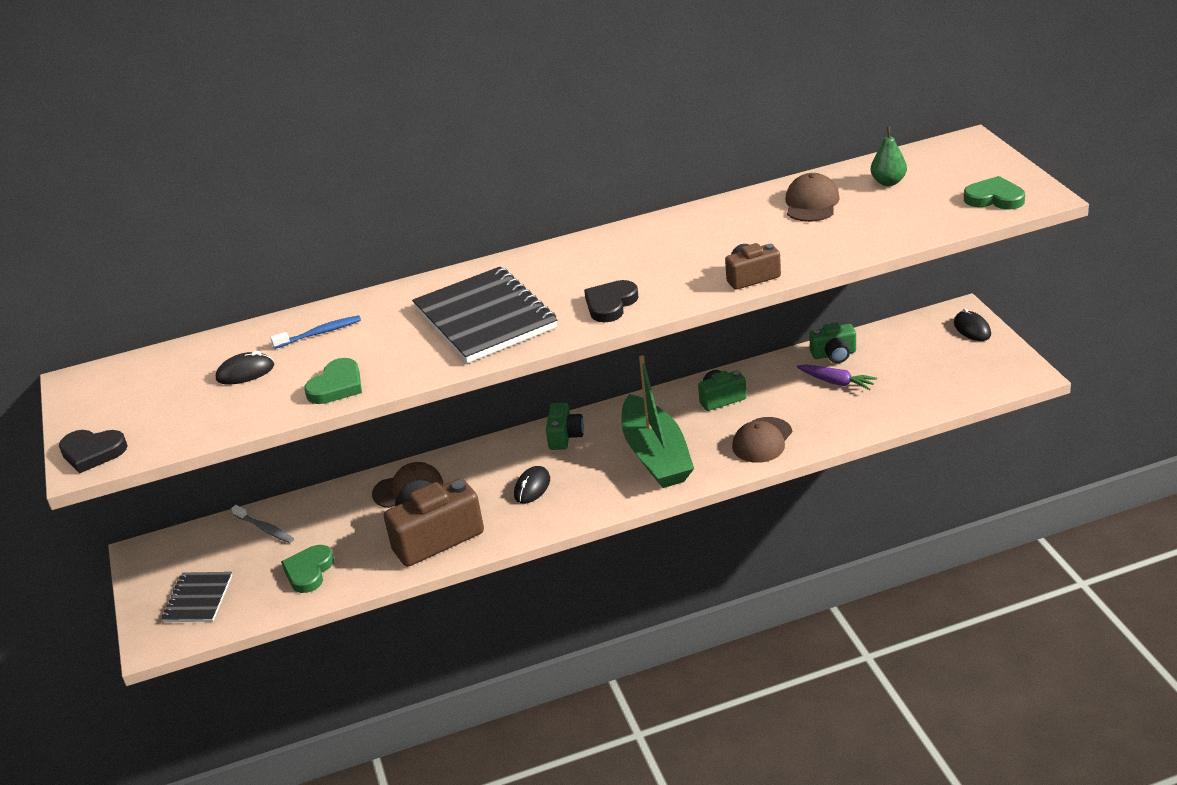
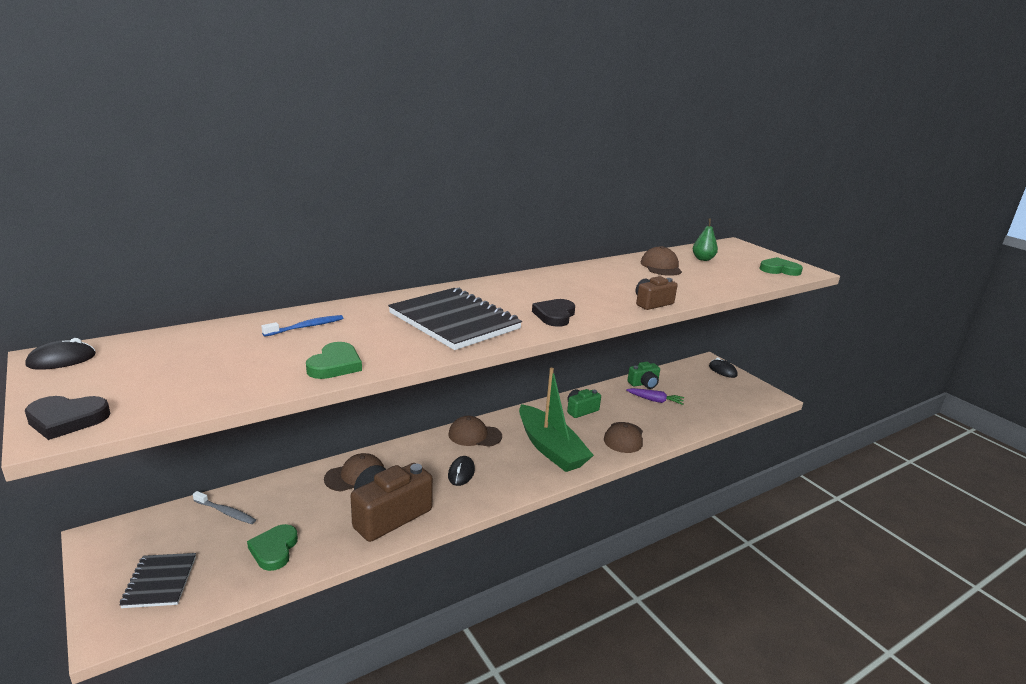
camera: 20 degrees left, 10 degrees down
(245, 372) = (238, 353): black mouse -> black mouse (61, 360)
(565, 436) = (474, 435): green camera -> brown cap

